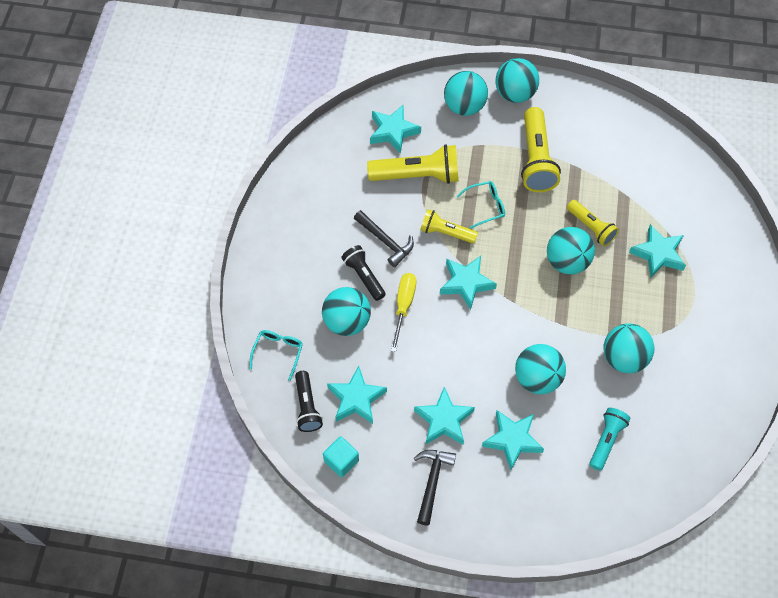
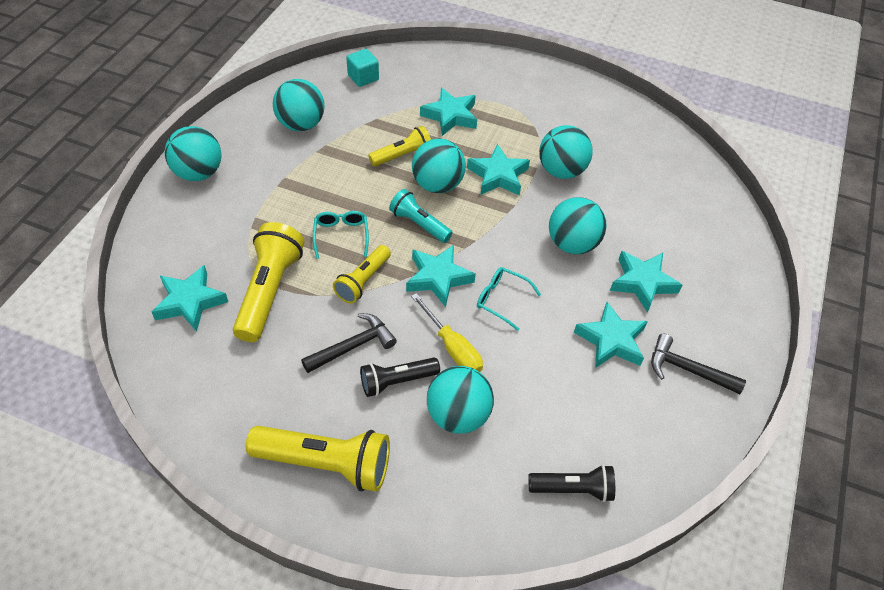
camera: 80 degrees left, 10 degrees down
(278, 353) = (486, 511): turquoise glasses -> turquoise glasses (502, 300)
(341, 461) = (654, 462): turquoise cube -> turquoise cube (363, 77)
(356, 399) = (570, 427): turquoise star -> turquoise star (498, 175)
(403, 306) = (452, 347): yellow screwdriver -> yellow screwdriver turned 150 degrees counterclockwise
(464, 106) = (191, 222): turquoise ball -> turquoise ball (301, 124)
(536, 160) = (298, 177): yellow flashlight -> yellow flashlight (326, 463)
(606, 440) = (650, 207): turquoise flashlight -> turquoise flashlight (419, 224)

